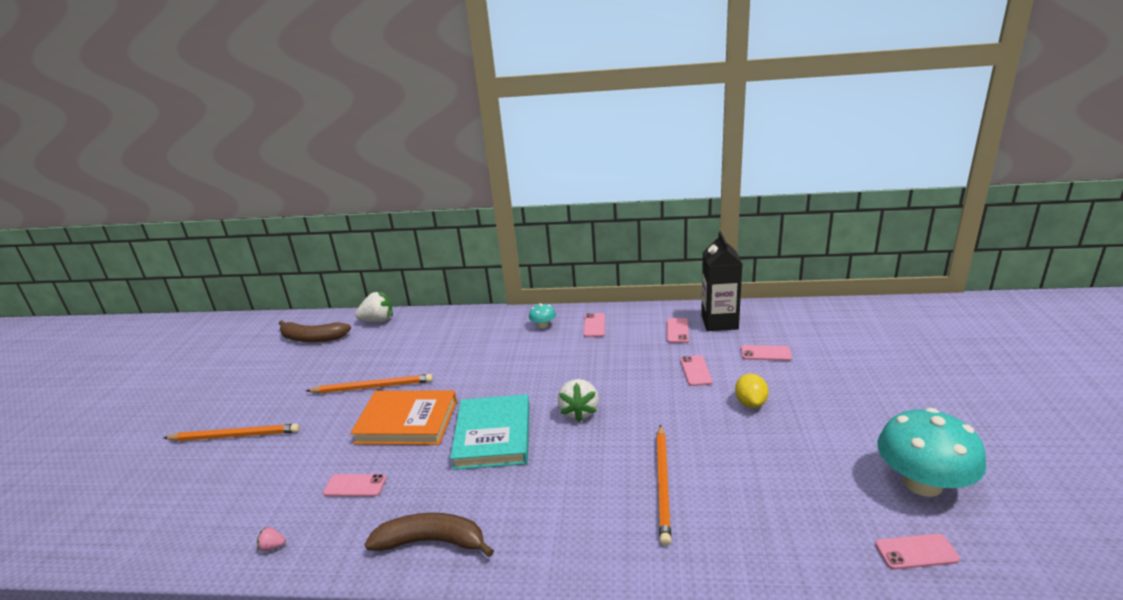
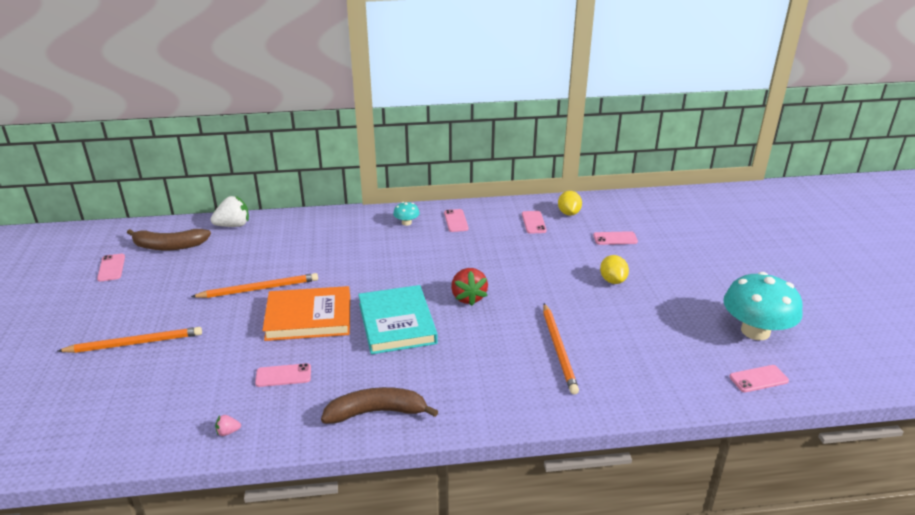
camera: 15 degrees left, 5 degrees up
(579, 412) = (468, 297): white strawberry -> red strawberry
(695, 371) = (559, 256): pink phone -> pink phone (111, 268)
(719, 322) = (568, 213): black carton -> yellow lemon

